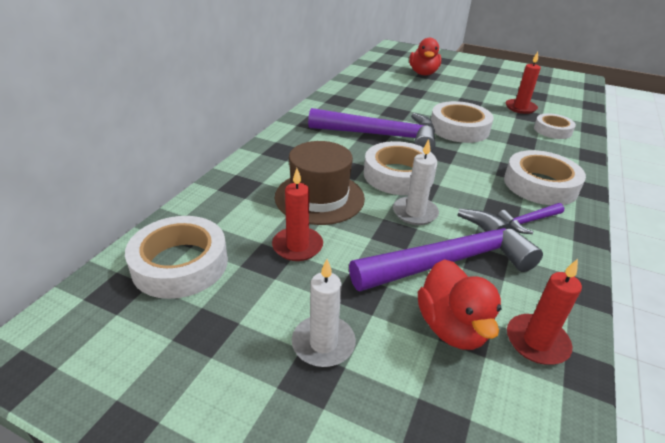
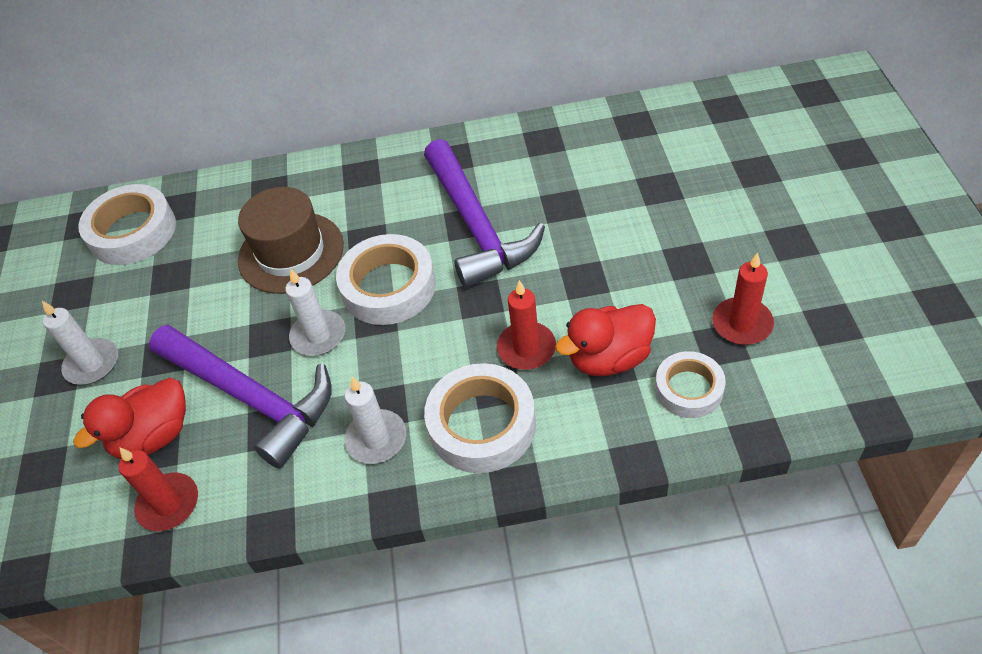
camera: 65 degrees right, 15 degrees up
(297, 246) = (201, 283): red candle -> red candle (526, 348)
(423, 73) = (753, 163): red duck -> red duck (609, 358)
(459, 128) = (578, 286): white tape -> none
(528, 221) = (376, 439): purple hammer -> white candle

